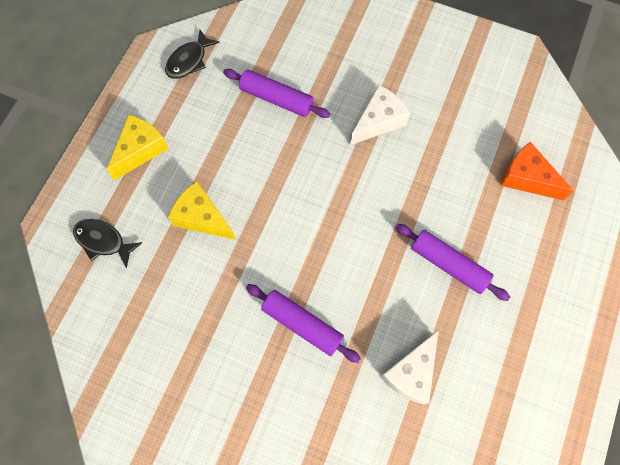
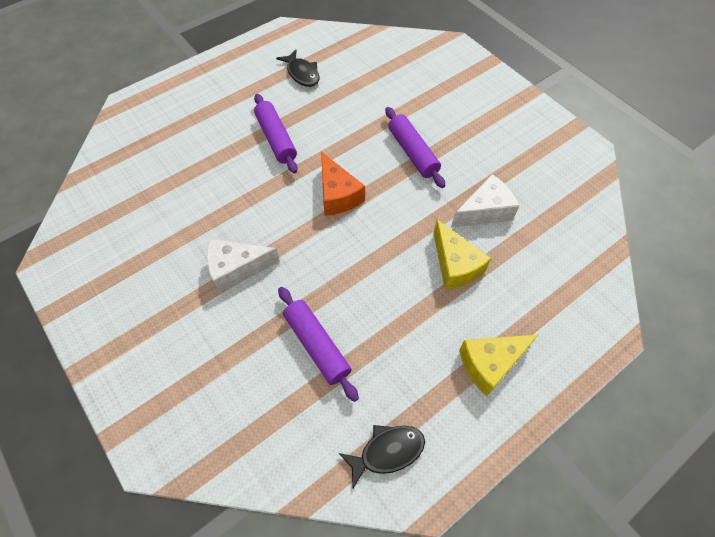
camera: 150 degrees left, 10 degrees down
(103, 241) = (558, 289): black fish -> black fish (302, 74)
(411, 373) = (354, 96): white cheese -> white cheese (484, 211)
(527, 178) = (162, 163): orange cheese -> orange cheese (337, 195)

